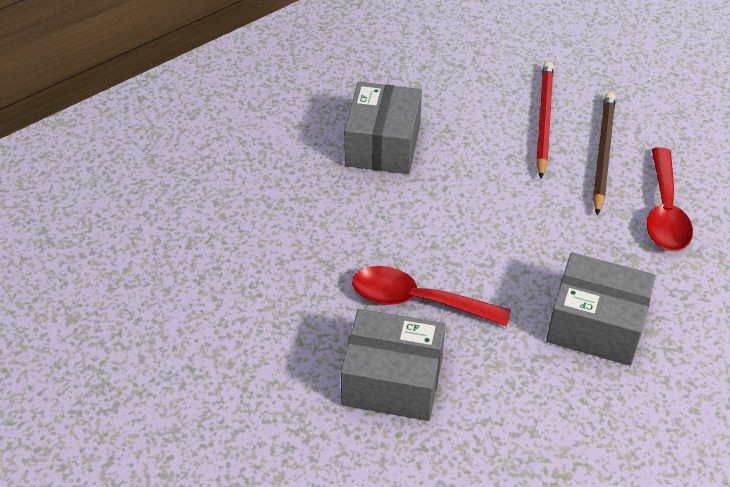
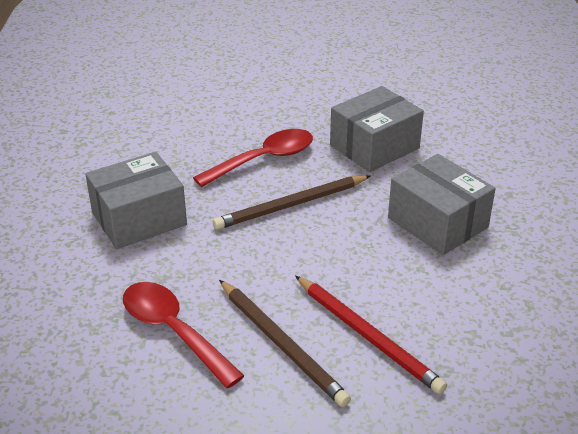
camera: 130 degrees right, 10 degrees down
(392, 381) = (221, 122): grey box -> grey box (374, 147)
(460, 239) = (291, 205): none -> brown pencil

